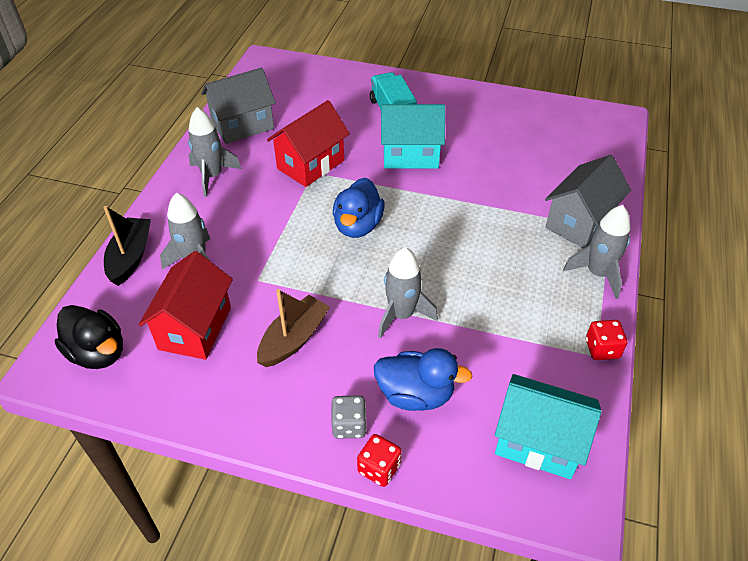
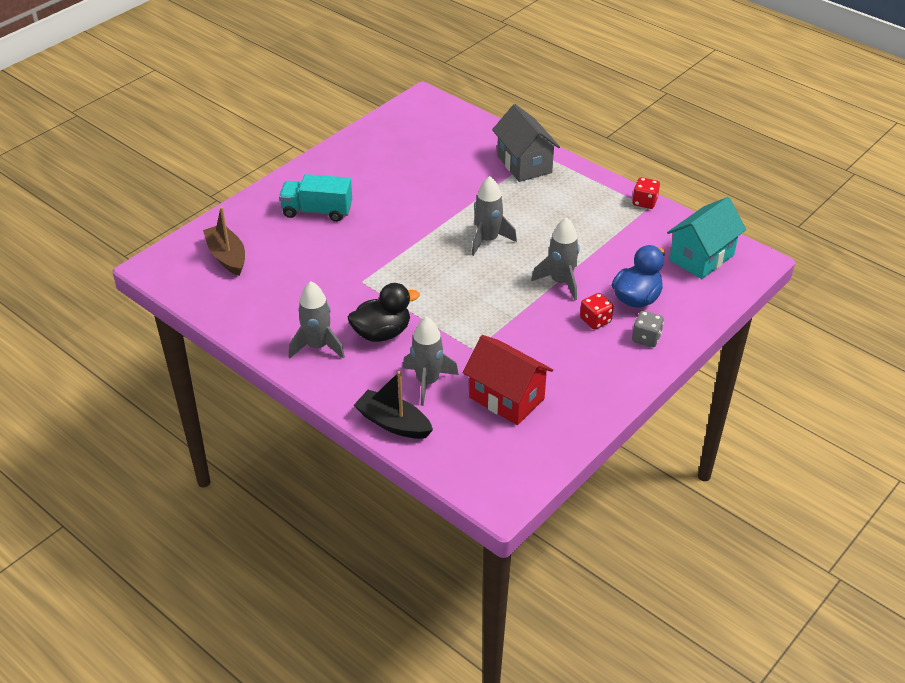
camera: 65 degrees left, 5 degrees down
(98, 353) = (499, 463): black duck -> black duck (382, 333)
(242, 126) = (255, 308): grey house -> none
(294, 339) = (551, 345): brown boat -> brown boat (227, 256)
(310, 164) = (349, 280): red house -> none
(358, 226) = (449, 275): blue duck -> none
(379, 468) = (687, 334): red dice -> red dice (595, 320)
(410, 155) = (383, 219): turquoise house -> none
(597, 274) = (579, 177): grey rocket -> grey rocket (488, 240)

